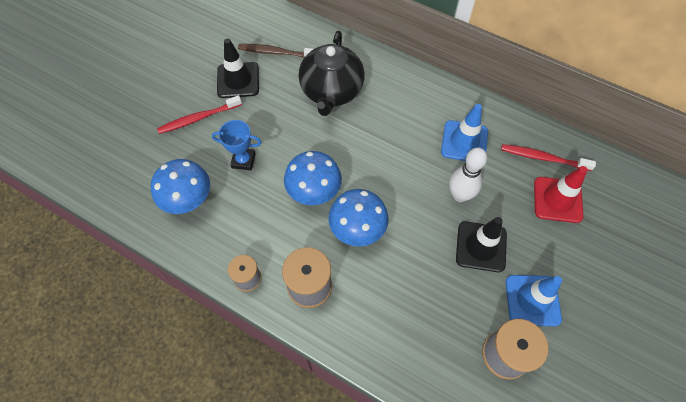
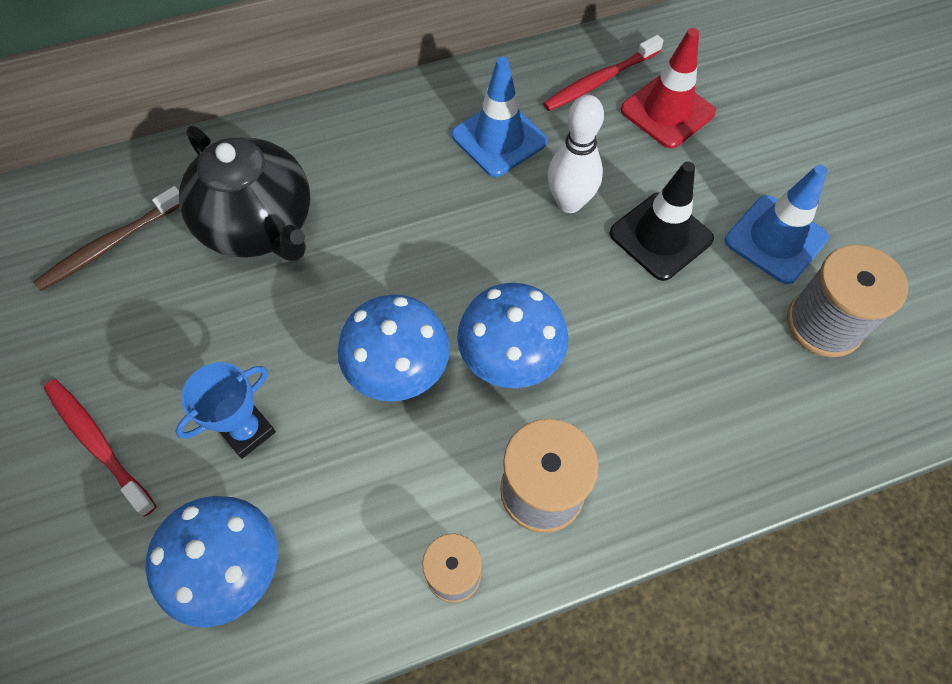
camera: 50 degrees left, 0 degrees up
(198, 118) = (98, 443): red toothbrush -> red toothbrush turned 120 degrees clockwise
(238, 80) = (96, 333): black traffic cone -> none

